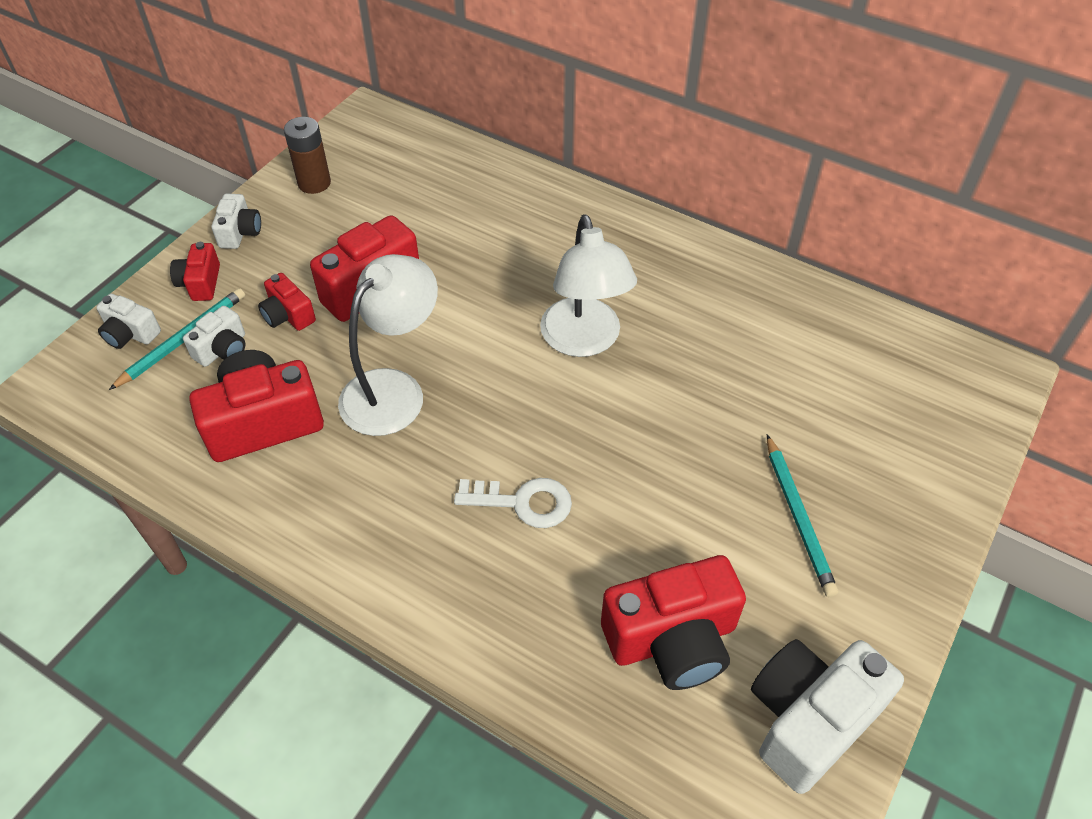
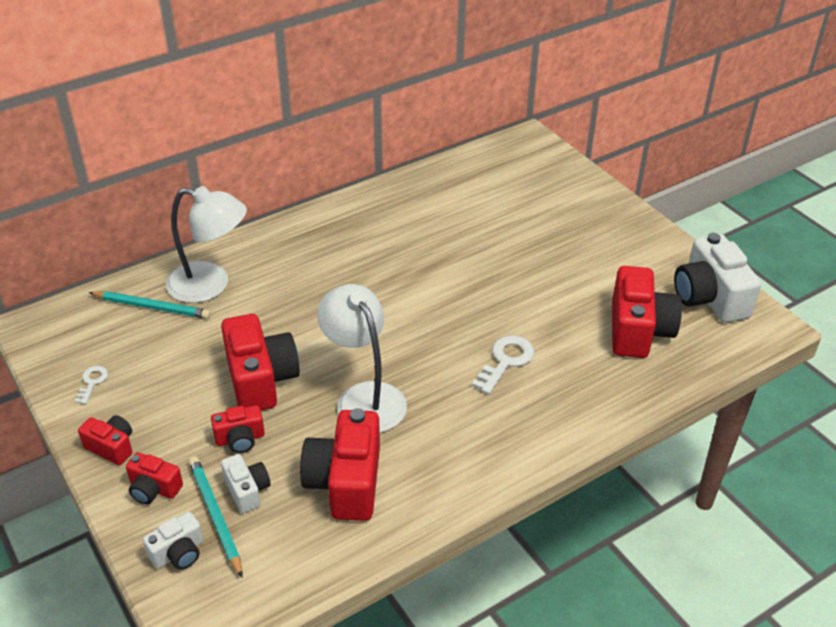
camera: 65 degrees left, 10 degrees down
(240, 232) = (111, 447): white camera -> red camera
(314, 183) = (92, 382): brown battery -> white key
(584, 341) = (388, 287): white lamp -> white lamp (210, 285)
(798, 517) = (582, 250): turquoise pencil -> turquoise pencil (152, 307)

